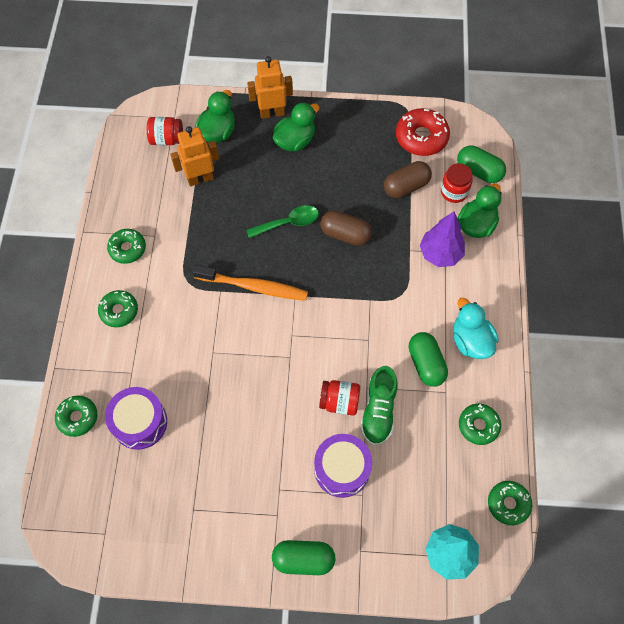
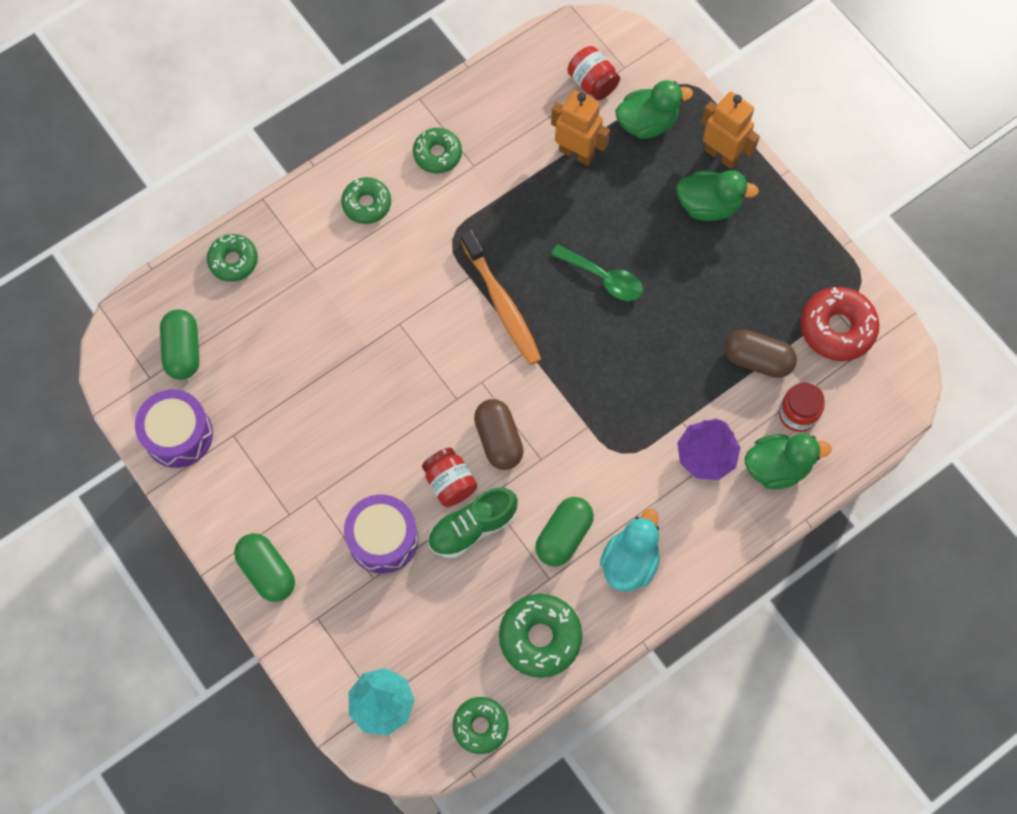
camera: 50 degrees right, 5 degrees up
(140, 422) = (274, 318): purple drum -> purple drum (178, 434)
(345, 234) = (641, 344): brown capsule -> brown capsule (498, 440)
(478, 425) = (540, 637): green donut -> green donut, size x1.51
(479, 171) = (849, 421): green capsule -> green capsule (183, 351)

